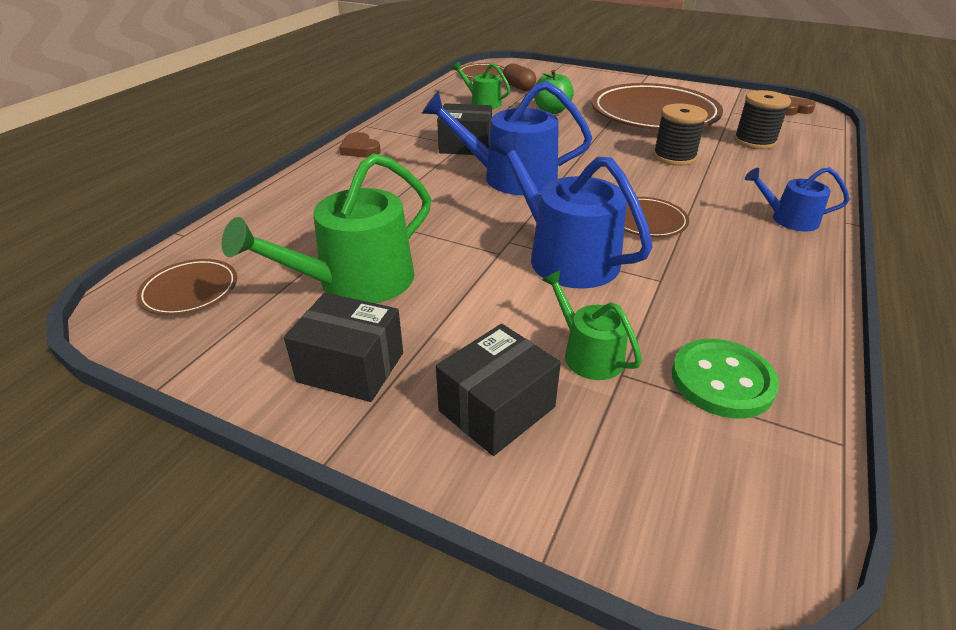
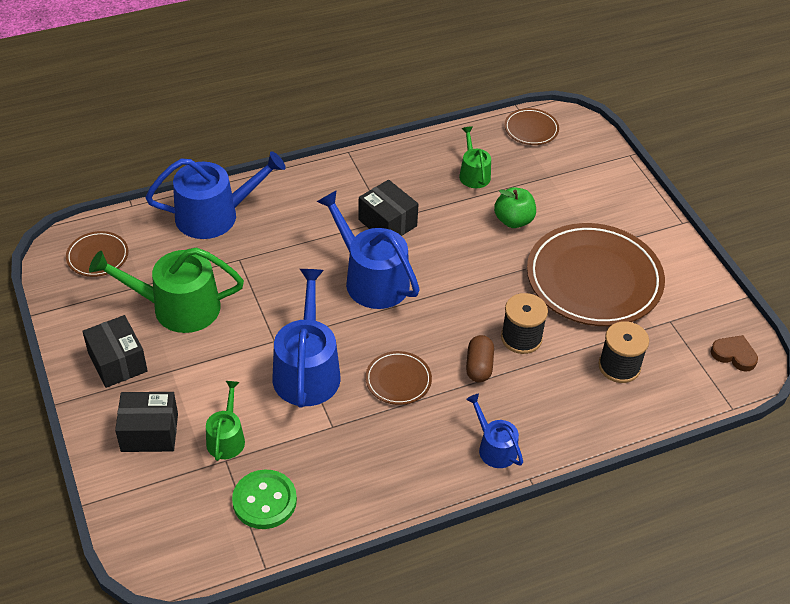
camera: 40 degrees right, 10 degrees up
(296, 203) = (215, 215): none -> blue watering can
(360, 149) = (312, 180): brown heart -> none
(518, 87) = (534, 169): brown capsule -> brown capsule (479, 366)

